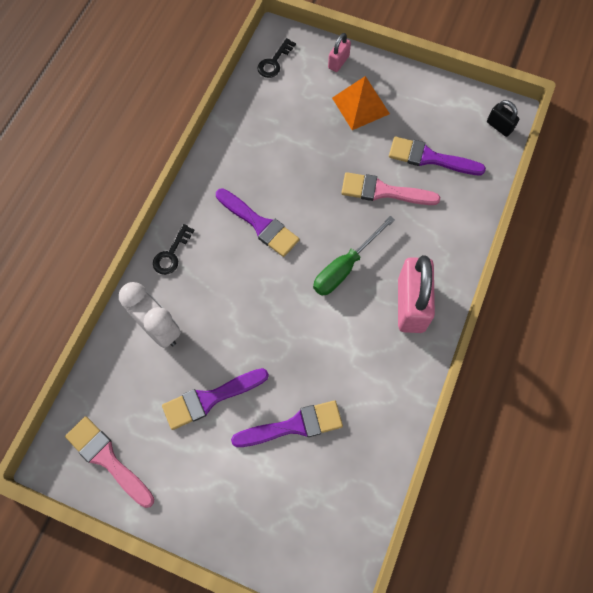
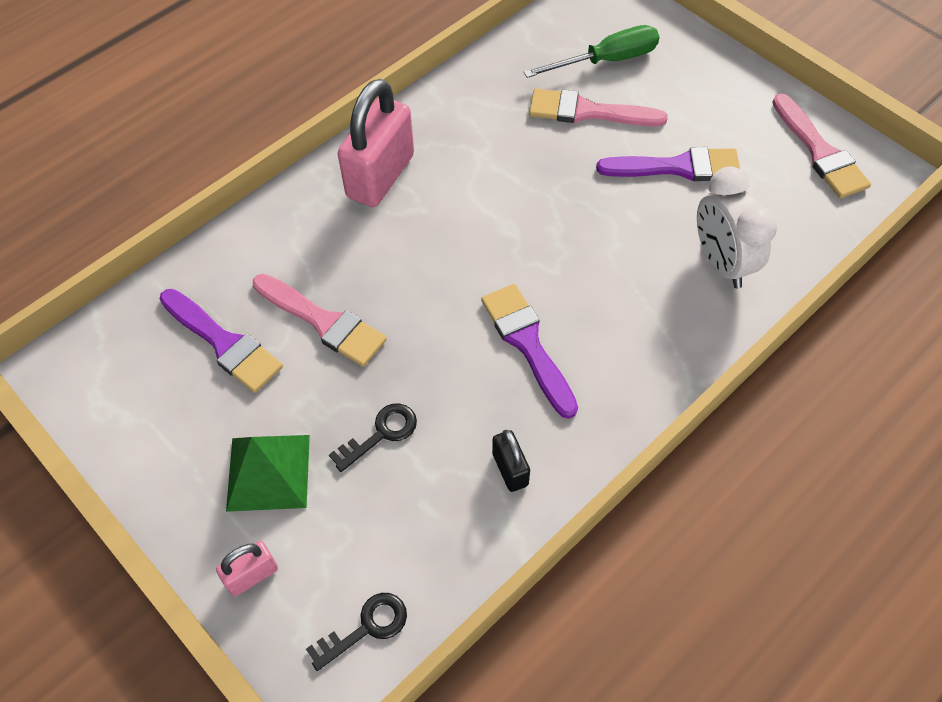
camera: 155 degrees left, 10 degrees down
(171, 254) = (675, 350): black key -> black key (381, 433)
(294, 425) = (588, 112): purple brush -> pink brush
(345, 267) = (437, 246): green screwdriver -> green screwdriver (606, 60)
(360, 106) = (268, 472): orange pyramid -> green pyramid
(499, 126) = (88, 349): black padlock -> black padlock (510, 469)

